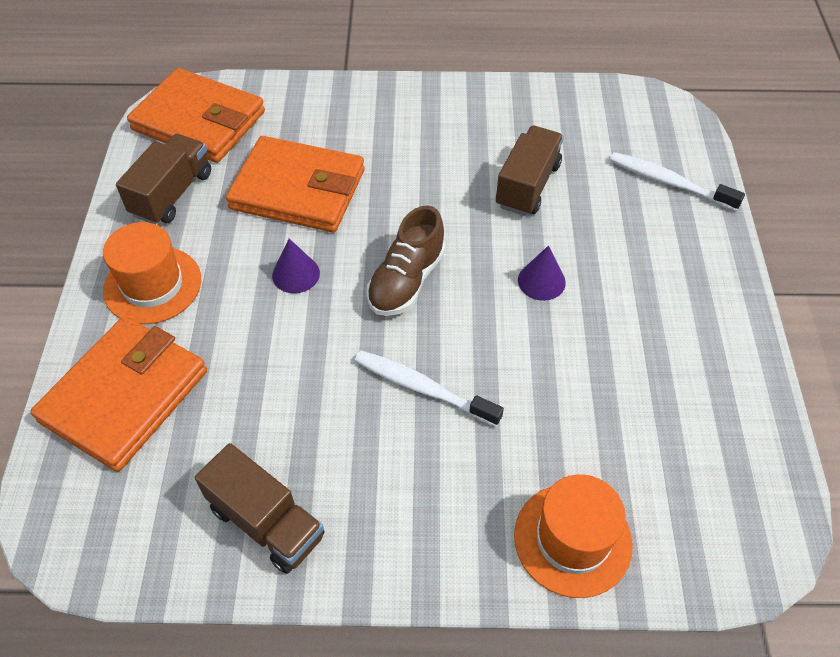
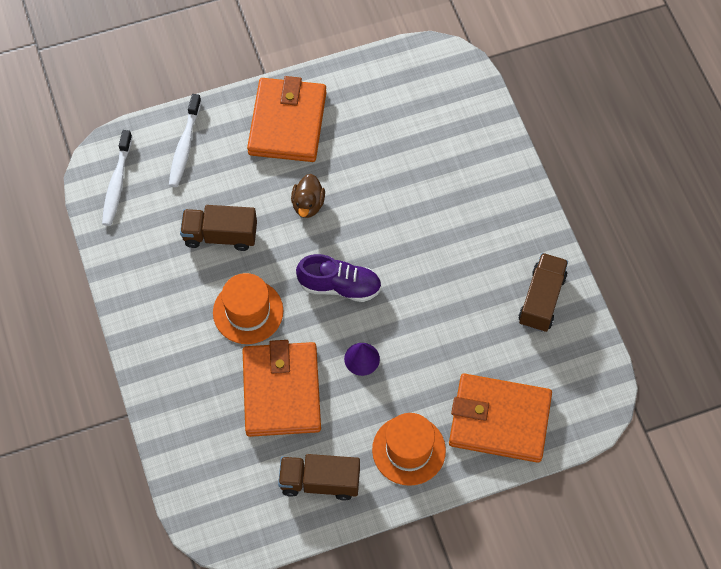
camera: 110 degrees left, 10 degrees up
(199, 121) = (232, 503): orange wallet -> orange wallet (287, 123)
(406, 280) = (340, 286): brown shoe -> purple shoe
(423, 388) = (420, 248): white toothbrush -> white toothbrush (117, 183)
(541, 281) = (308, 204): purple cone -> brown duck
(572, 539) = (482, 146): orange hat -> orange hat (248, 311)

